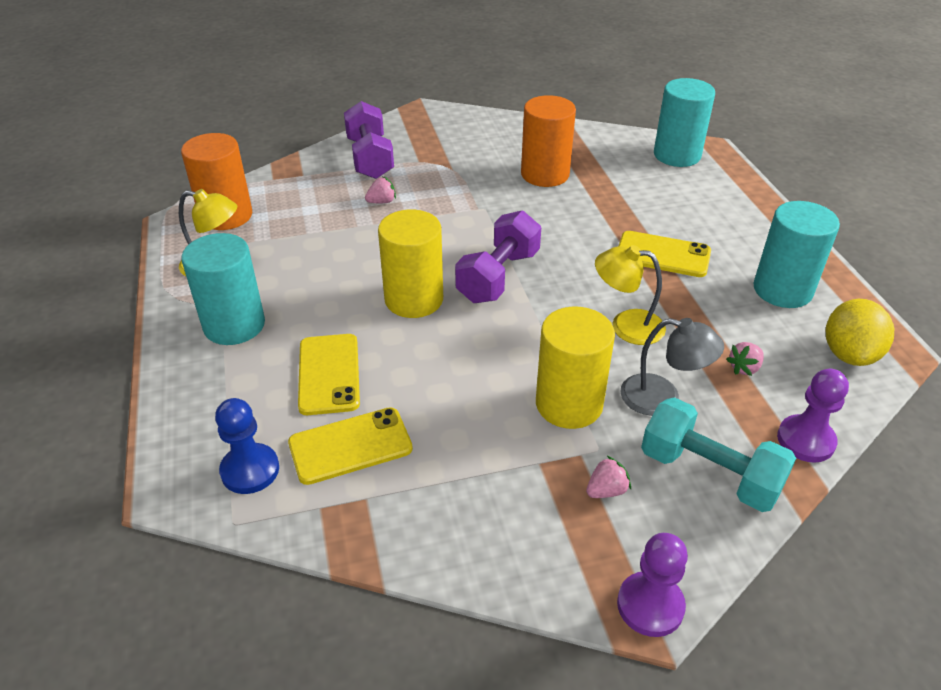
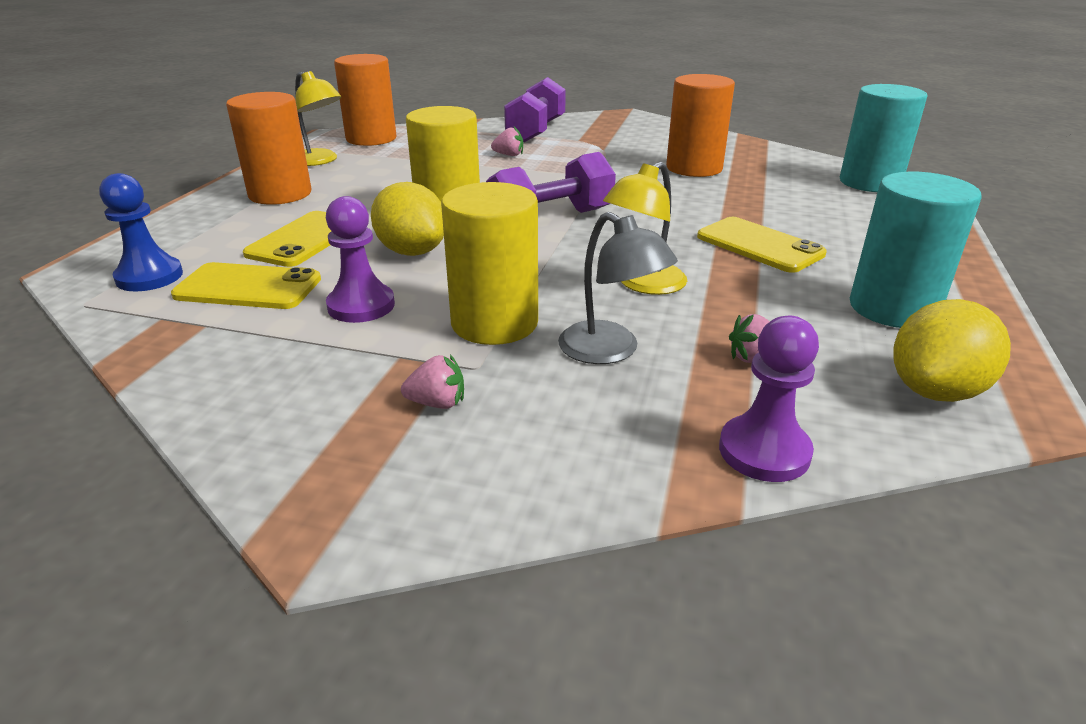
camera: 30 degrees right, 10 degrees down
(234, 325) = (280, 194): turquoise cylinder -> orange cylinder
(433, 354) = (412, 251): none -> yellow lemon
(626, 325) = (643, 284): yellow lamp -> yellow lamp turned 90 degrees counterclockwise
(650, 605) = (339, 527): purple pawn -> purple pawn (361, 306)
(709, 473) = (584, 434): turquoise dumbbell -> none

